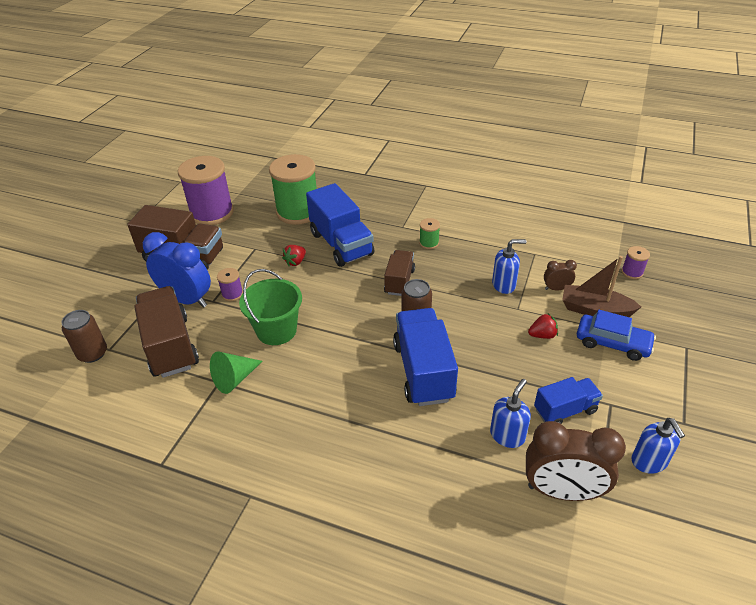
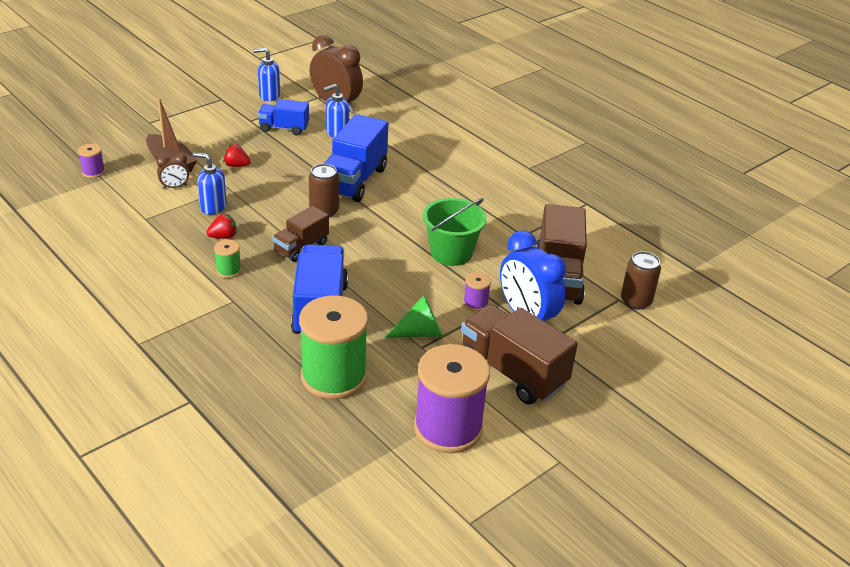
camera: 155 degrees left, 5 degrees down
(235, 379) = (508, 232): green cone -> green cone (420, 332)
(295, 262) = (386, 310): red strawberry -> red strawberry (223, 237)
(556, 288) = (174, 187): brown clock -> brown clock turned 45 degrees counterclockwise
(612, 343) = (194, 142): blue car -> none
(649, 461) = (269, 95): blue soap dispenser -> blue soap dispenser turned 105 degrees counterclockwise

